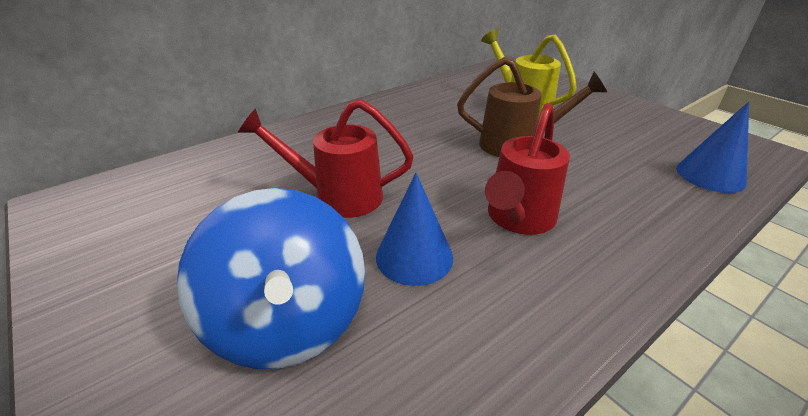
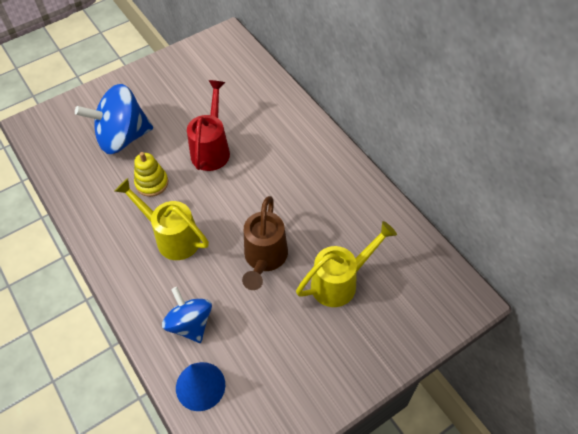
camera: 95 degrees right, 20 degrees up
(414, 256) = (152, 183): blue cone -> yellow stacking toy
(518, 219) = (172, 237): red watering can -> yellow watering can
(641, 189) = (190, 324): none -> blue spinning top

